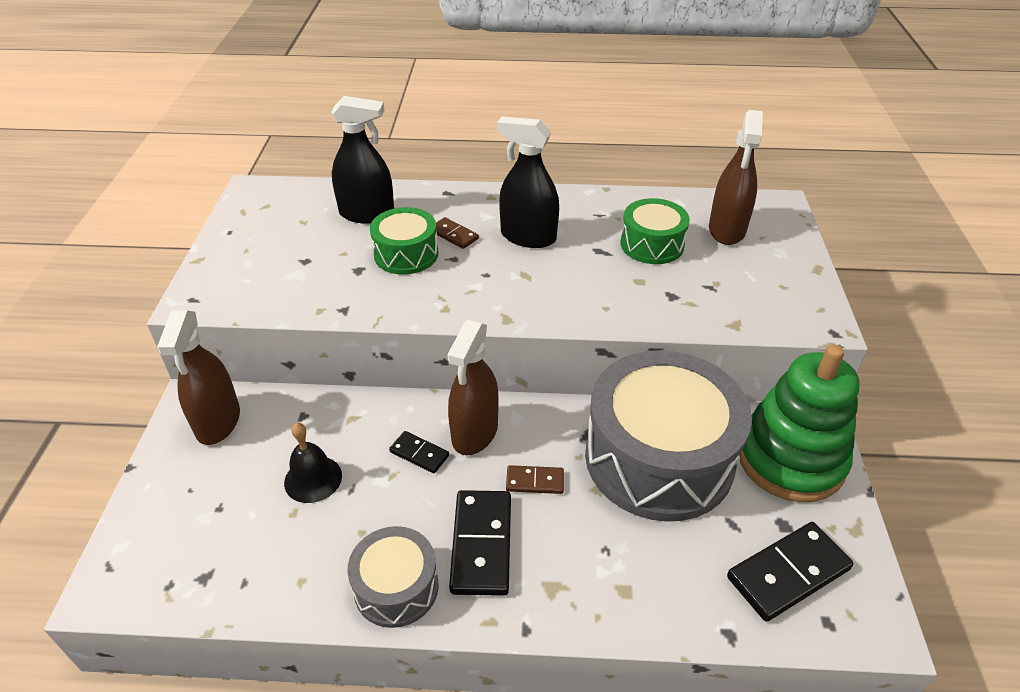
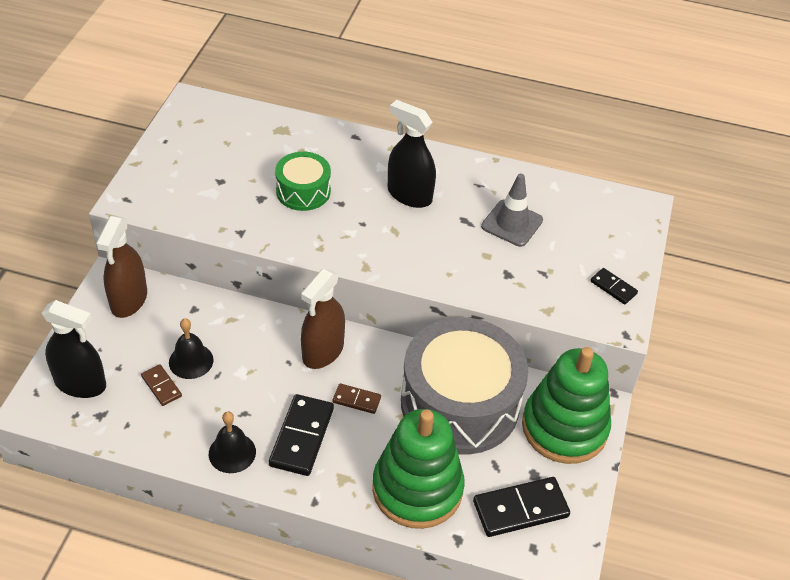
camera: 10 degrees right, 5 degrees up
(367, 214) = (281, 145): black spray bottle -> black spray bottle (80, 384)
(396, 587) = (232, 452): grey drum -> black bell
(419, 453) = (275, 359): black domino -> black domino (613, 287)
(453, 235) = (348, 181): brown domino -> brown domino (161, 386)
(651, 578) = (417, 489): none -> green stacking toy
(652, 244) = (512, 223): green drum -> grey traffic cone
(727, 230) = (583, 222): brown spray bottle -> none

